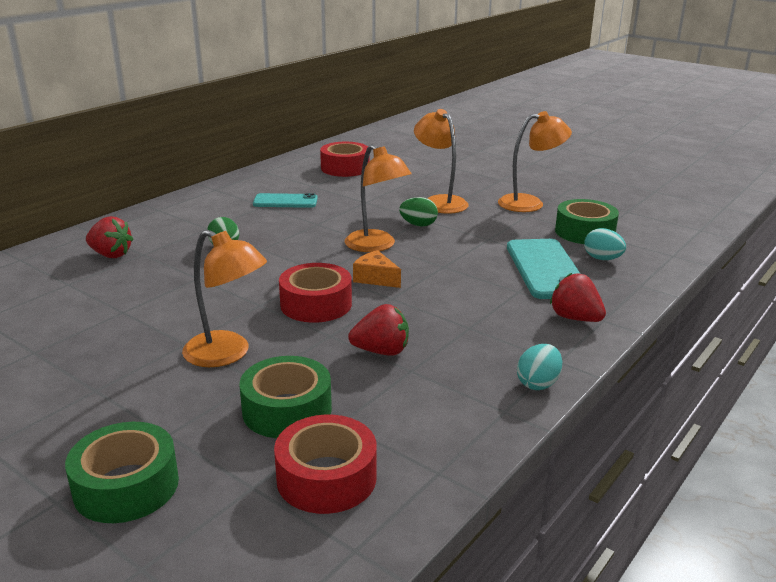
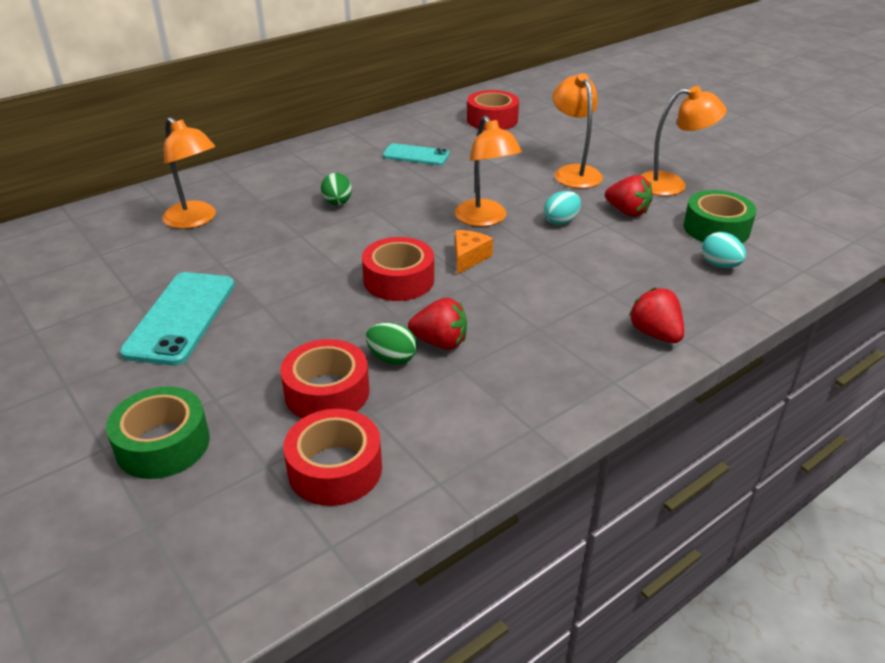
camera: 15 degrees right, 10 degrees up
(111, 255) = (231, 199): red strawberry -> red strawberry (627, 212)
(227, 354) = (296, 323): orange lamp -> orange lamp (195, 220)
(287, 410) = (327, 392): green tape -> red tape
(375, 278) = (468, 258): orange cheese -> orange cheese turned 60 degrees clockwise
(418, 225) = (539, 199): green egg -> green egg (392, 358)
(538, 383) = (580, 404): turquoise egg -> turquoise egg (561, 221)
(546, 269) = (651, 270): turquoise phone -> turquoise phone (181, 318)

